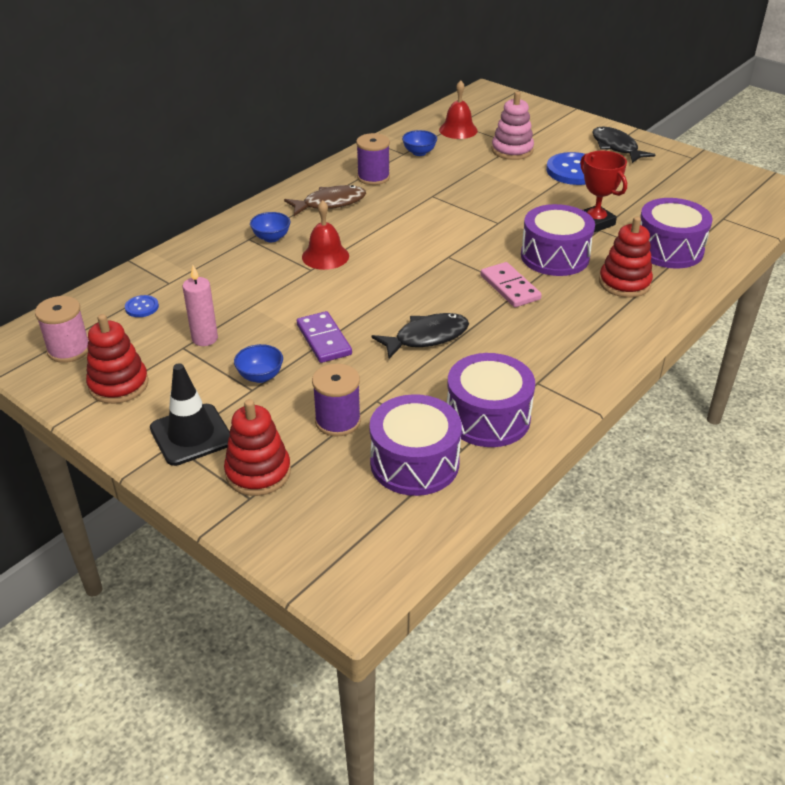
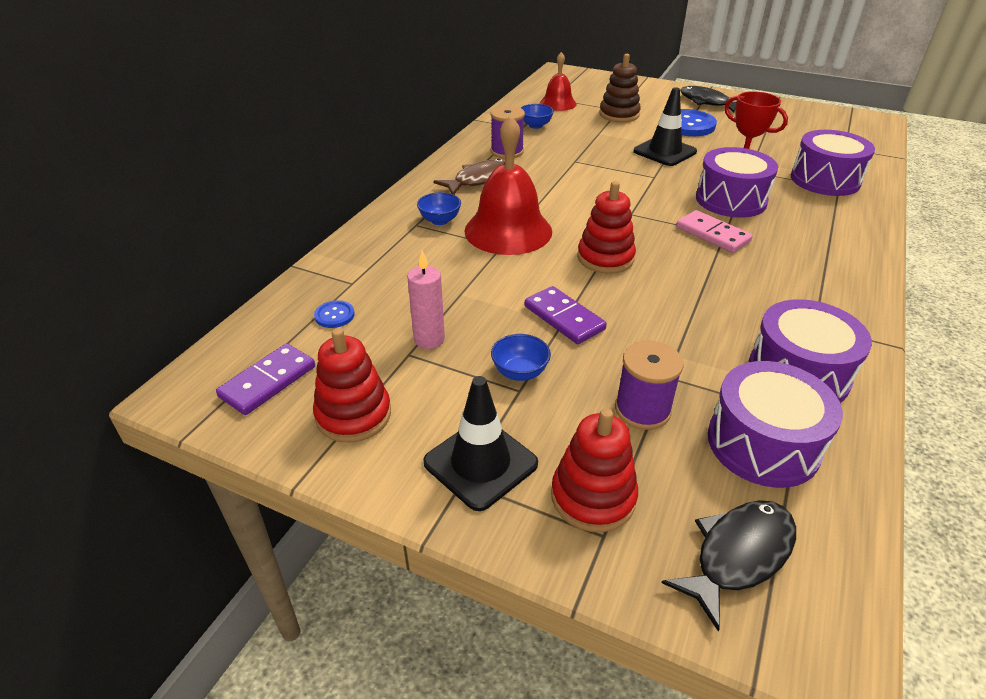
camera: 15 degrees left, 0 degrees up
(69, 350) = (268, 381): pink spool -> purple domino
(325, 256) = (508, 231): red bell -> red bell, size x1.71
(426, 337) = (670, 297): black fish -> black fish (738, 555)
(512, 150) = (619, 114): pink stacking toy -> brown stacking toy
(528, 197) = (664, 152): none -> black traffic cone
(624, 283) = (813, 215): red stacking toy -> red stacking toy (605, 258)

